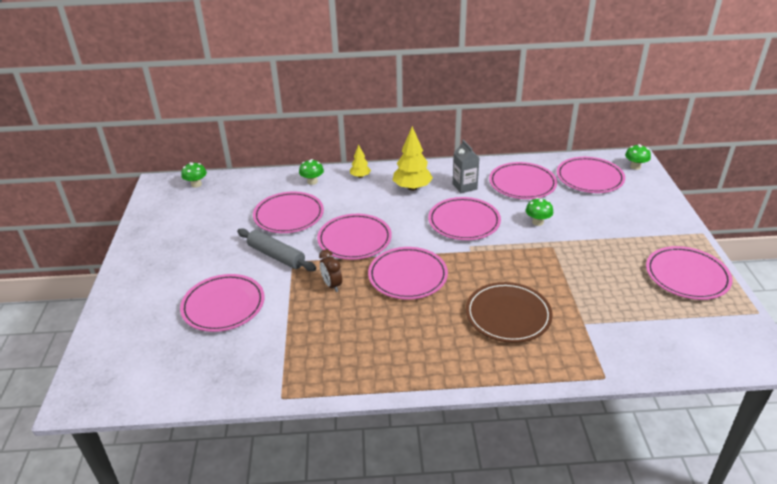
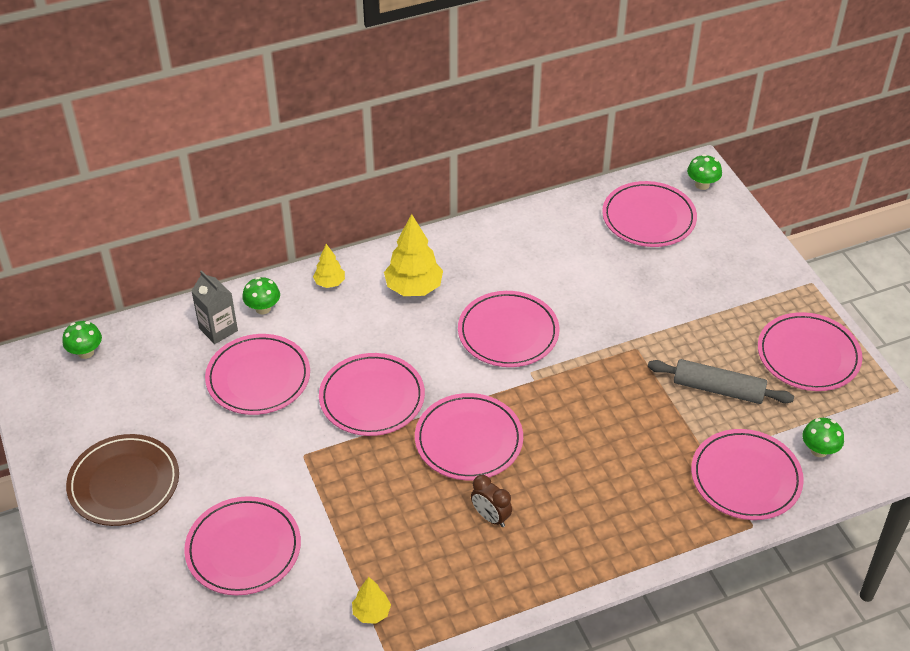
camera: 20 degrees left, 10 degrees up
(276, 256) = (275, 452): grey rolling pin -> grey rolling pin (718, 389)
(285, 365) = (371, 613): none -> yellow tree
(332, 285) = (375, 480): brown clock -> brown clock (490, 517)
(464, 186) = (486, 270): grey carton -> grey carton (218, 329)
(508, 315) = (616, 468): brown plate -> brown plate (124, 483)
(522, 184) = (563, 248): pink plate -> pink plate (745, 478)
(537, 222) = (604, 311): green mushroom -> green mushroom (819, 450)

